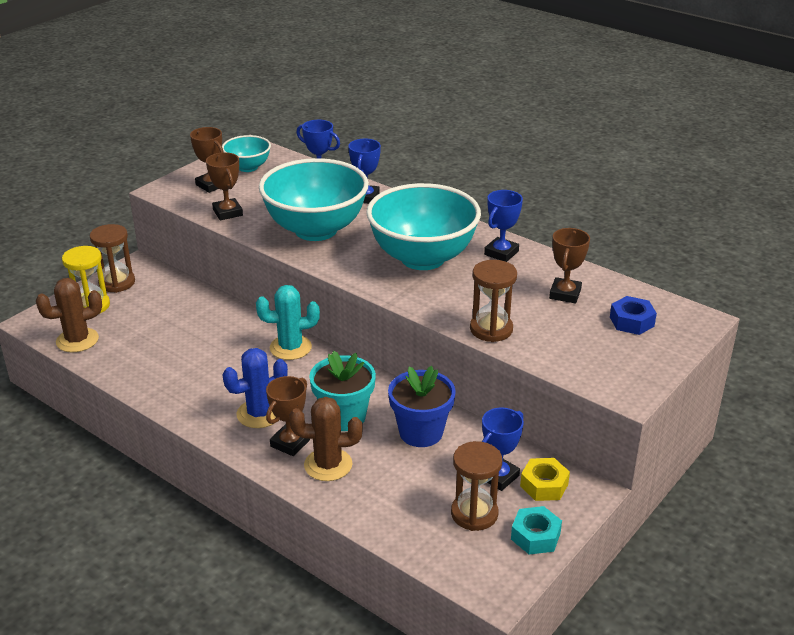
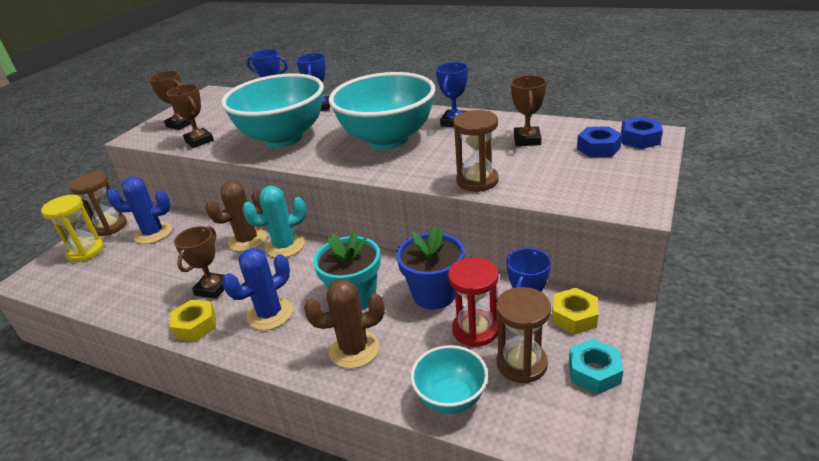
camera: 10 degrees left, 0 degrees up
(77, 340) = (73, 286): brown cactus -> brown cactus (247, 240)
(160, 301) = (153, 233): none -> blue cactus
(188, 408) = (195, 325): none -> yellow nut
(248, 167) = (211, 106): turquoise bowl -> turquoise bowl (451, 398)
(290, 443) = (308, 336): brown trophy -> brown trophy (213, 288)
(446, 474) = (475, 330): none -> red hourglass
(681, 321) = (640, 139): none -> blue nut

